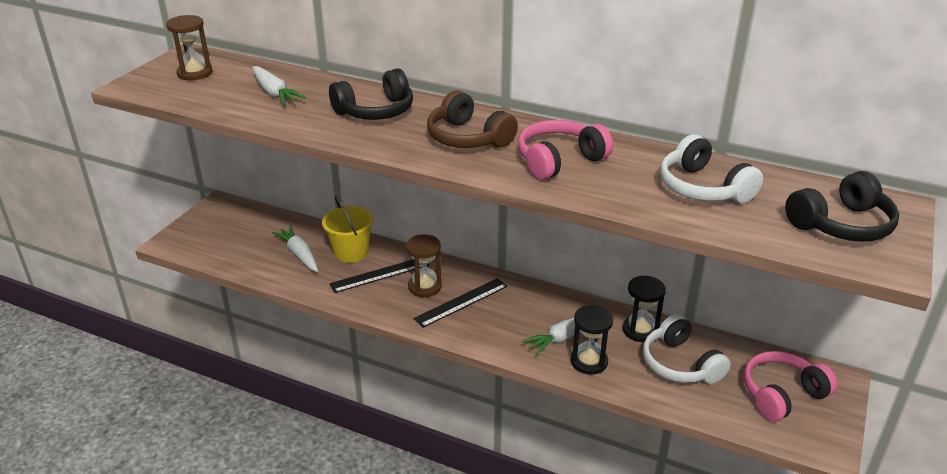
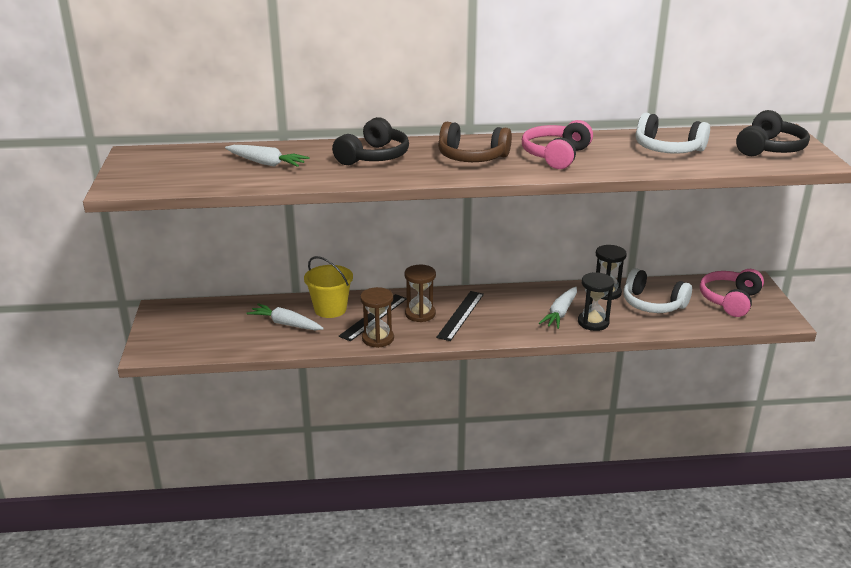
camera: 30 degrees left, 5 degrees down
(194, 73) = (166, 165): brown hourglass -> brown hourglass (378, 338)

